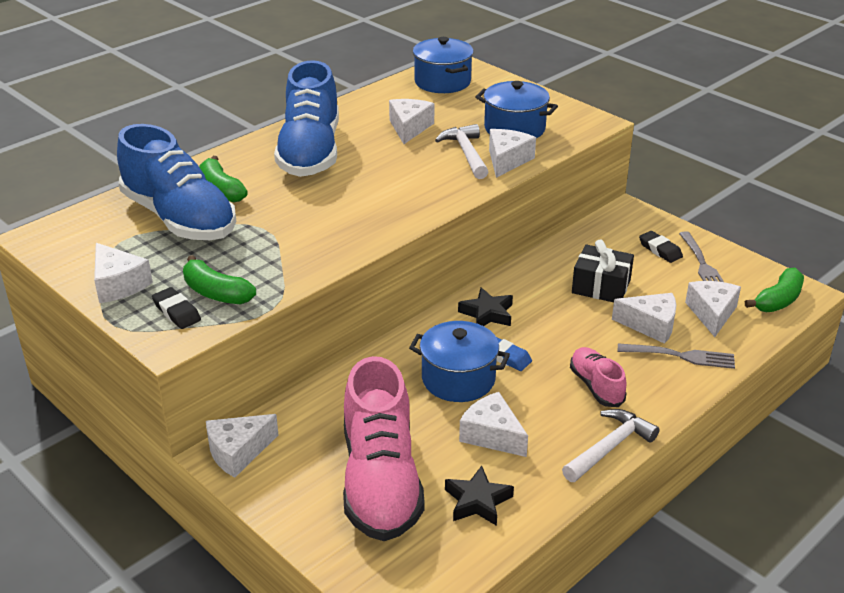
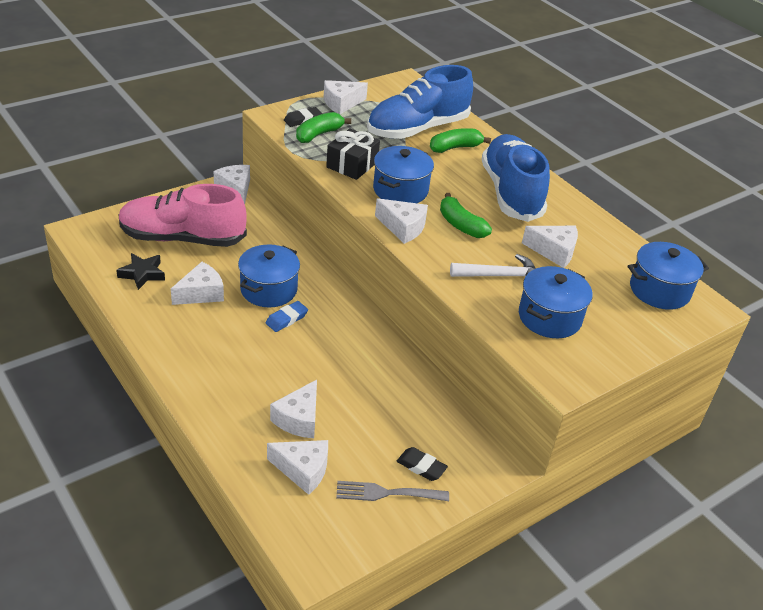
camera: 95 degrees right, 5 degrees up
(310, 152) = (511, 193): blue shoe -> blue shoe turned 75 degrees clockwise
(334, 219) = (400, 190): none -> blue pot
(487, 314) = (346, 321): black star -> none
(507, 160) = (483, 298): white cheese -> white cheese (403, 227)
(596, 386) = (231, 360): pink shoe -> none
(601, 286) = (367, 402): black gift -> black gift (352, 165)
(609, 447) = (160, 348): white hammer -> none
(660, 250) = (421, 466): black eraser -> black eraser turned 60 degrees clockwise
(681, 356) = (248, 425): grey fork -> none
(778, 300) = (308, 535): green banana -> green banana (460, 225)

